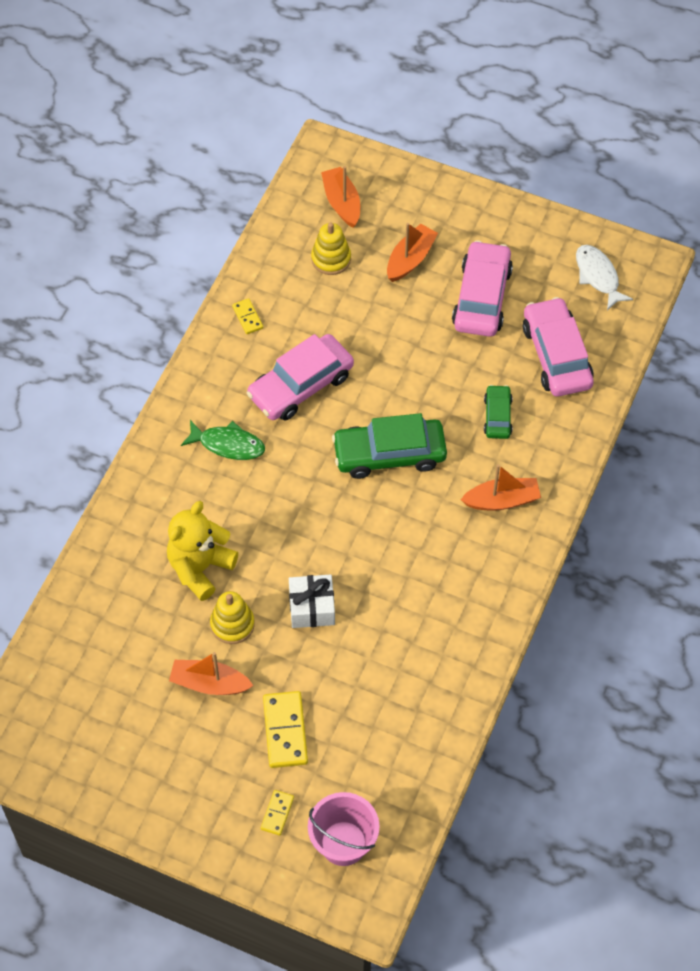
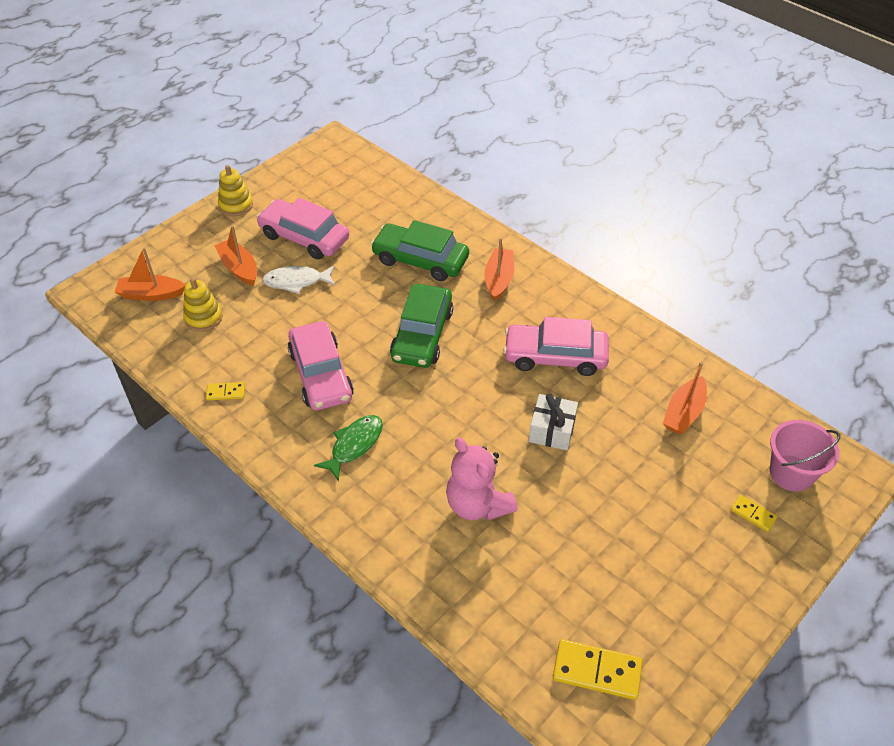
camera: 70 degrees left, 10 degrees down
(200, 568) = (477, 504): yellow teddy bear -> pink teddy bear
(209, 683) = (605, 531): orange boat -> orange boat (683, 413)
(232, 624) = (548, 495): yellow stacking toy -> yellow stacking toy (236, 205)
(285, 731) = (670, 485): yellow domino -> yellow domino (597, 671)
(497, 416) = (420, 260): green car -> green car, size x1.85
(556, 355) = (383, 212): pink car -> pink car (555, 356)
(598, 276) = (326, 171): white fish -> white fish (296, 281)

